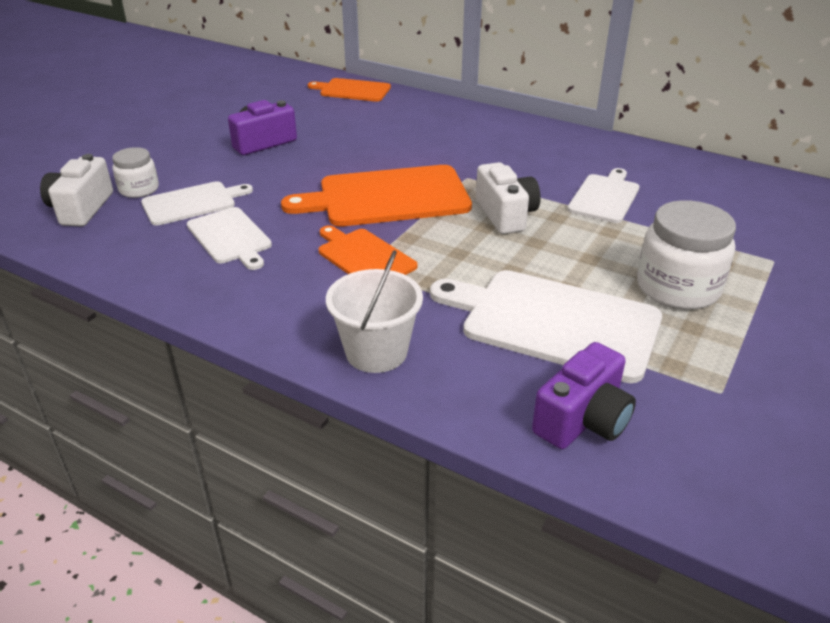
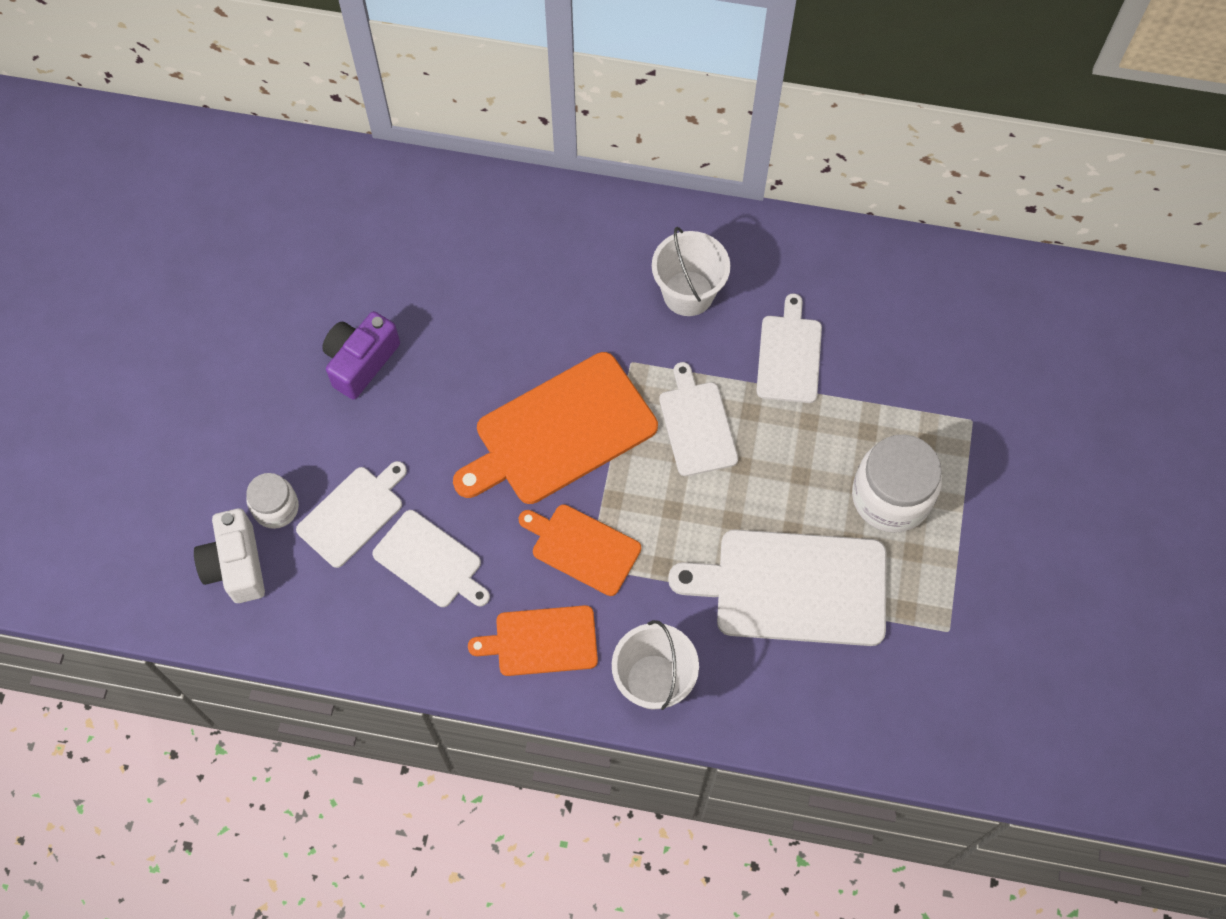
camera: 20 degrees left, 30 degrees up
(352, 90) = (408, 191): orange cutting board -> orange cutting board (541, 641)
(506, 215) = (697, 425): white camera -> white cutting board
(531, 157) = (688, 293): none -> white bucket
(583, 420) = (848, 703): purple camera -> none

